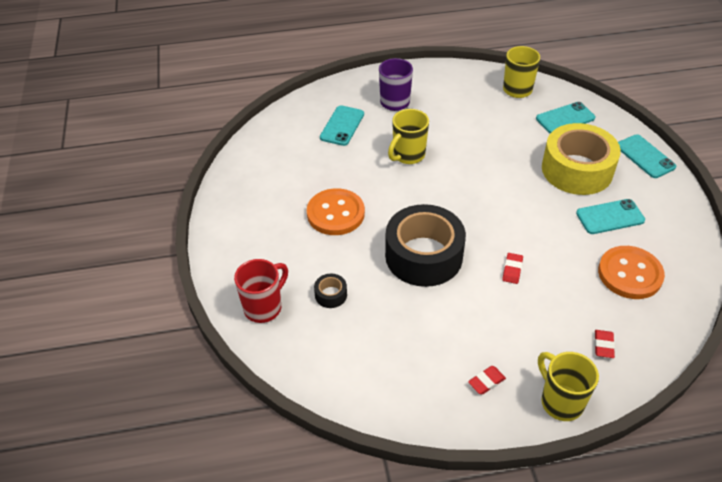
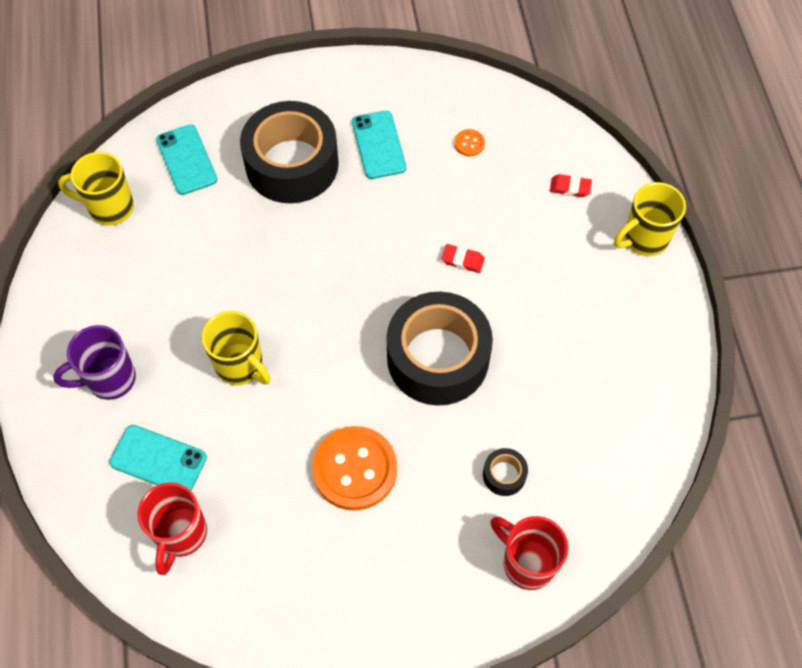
camera: 90 degrees left, 15 degrees up
(294, 139) = (181, 534): none -> red mug
(486, 382) = (624, 306): red eraser -> none
(577, 170) = (292, 164): yellow tape -> black tape
(630, 274) = (469, 143): orange button -> orange button, size x0.42
(645, 156) = (274, 88): turquoise phone -> none

